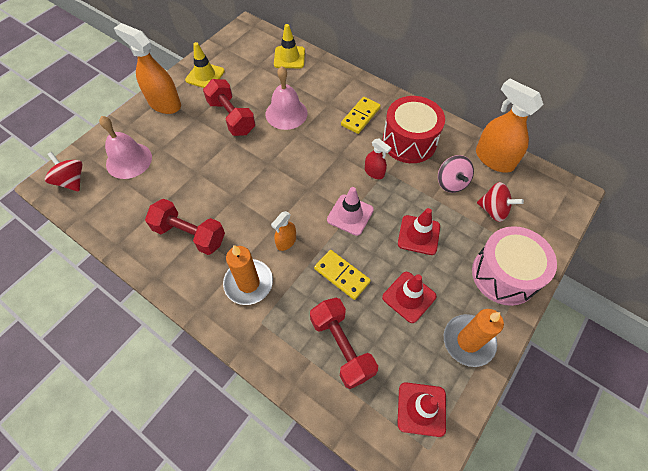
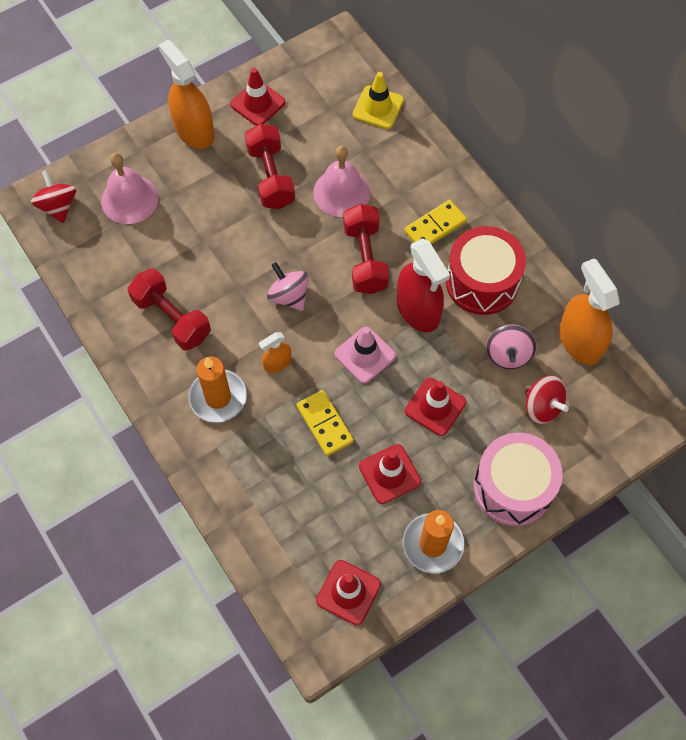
camera: 20 degrees right, 5 degrees up
(205, 76) = (258, 103): yellow traffic cone -> red traffic cone
(276, 191) = (289, 296): none -> pink spinning top
(341, 347) = (292, 501): red dumbbell -> red dumbbell (365, 259)
(374, 172) = (418, 310): red spray bottle -> red spray bottle, size x1.95

